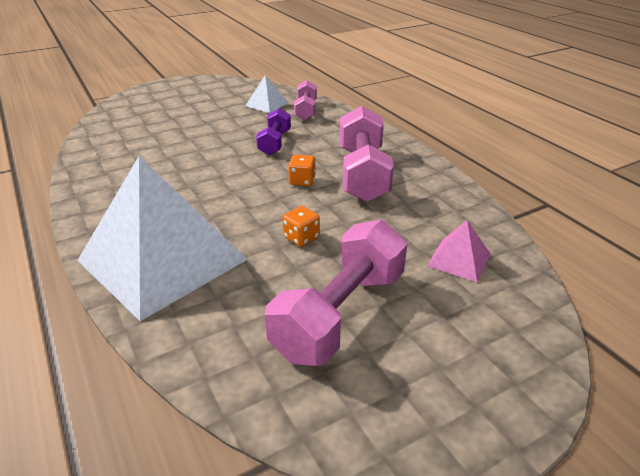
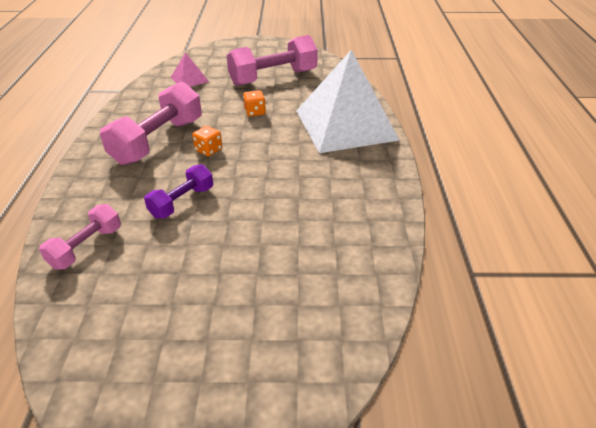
camera: 150 degrees left, 5 degrees up
(267, 104) = (110, 285): white pyramid -> none

